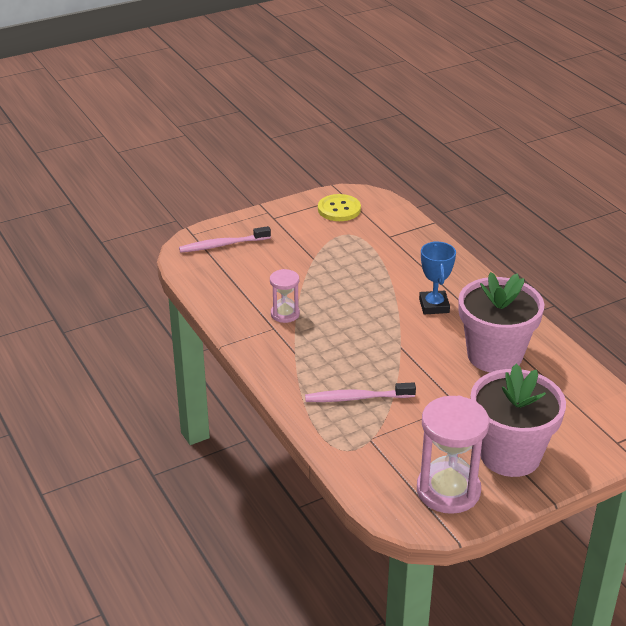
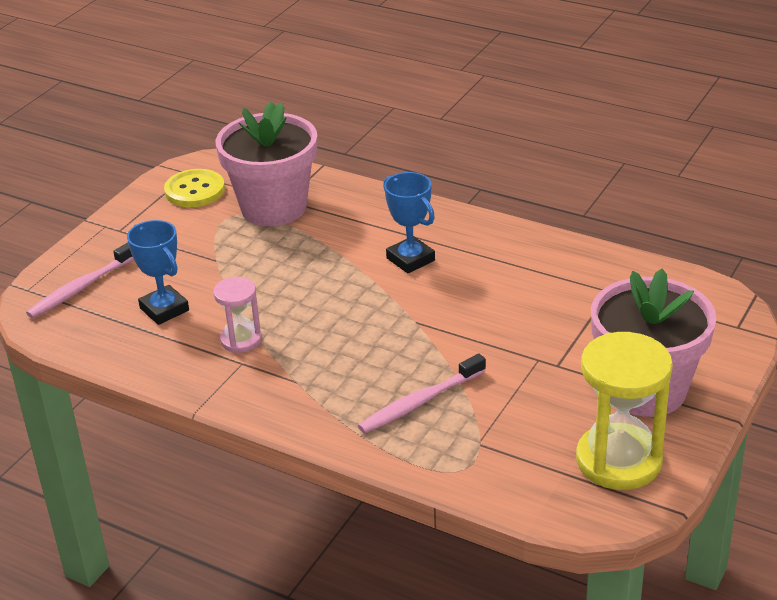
camera: 30 degrees left, 0 degrees up
(257, 277) = (164, 309): none -> blue trophy
(448, 490) = (618, 461): pink hourglass -> yellow hourglass
(494, 355) = (528, 287): pink flower pot -> pink flower pot (273, 207)

